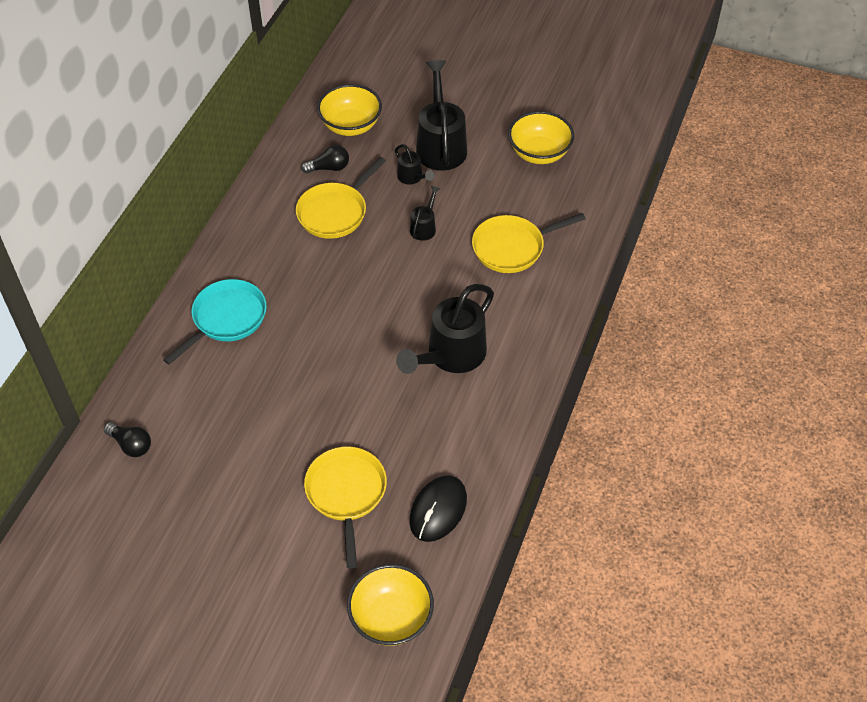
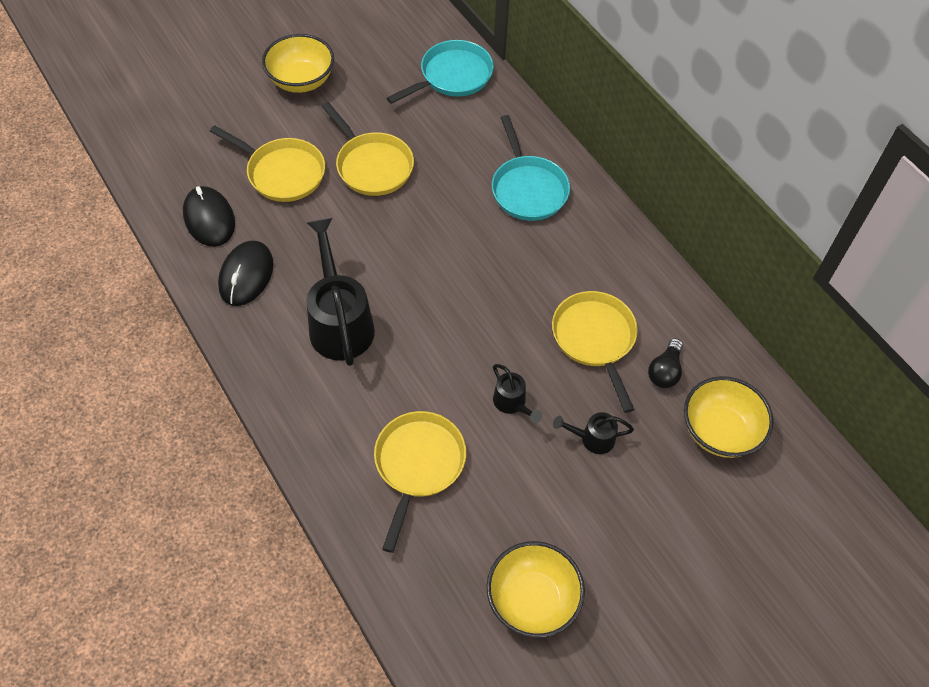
camera: 125 degrees right, 5 degrees up
(131, 445) = (452, 76): black light bulb -> turquoise pan
(285, 435) = (372, 165): none -> yellow pan
(391, 618) = (161, 142): yellow bowl -> yellow bowl (301, 80)
(441, 145) = (623, 502): black watering can -> none
(466, 442) = (246, 275): none -> black mouse

